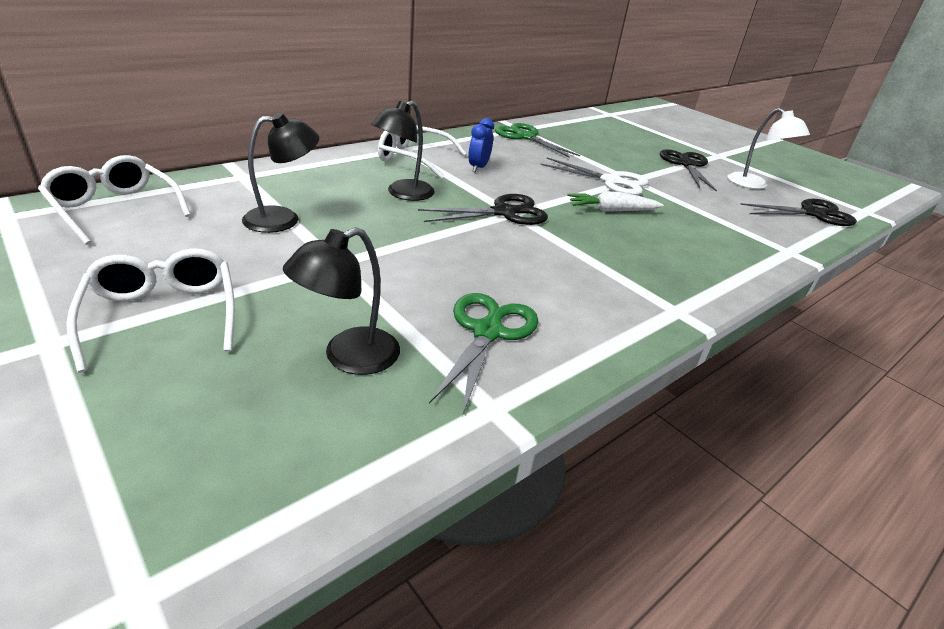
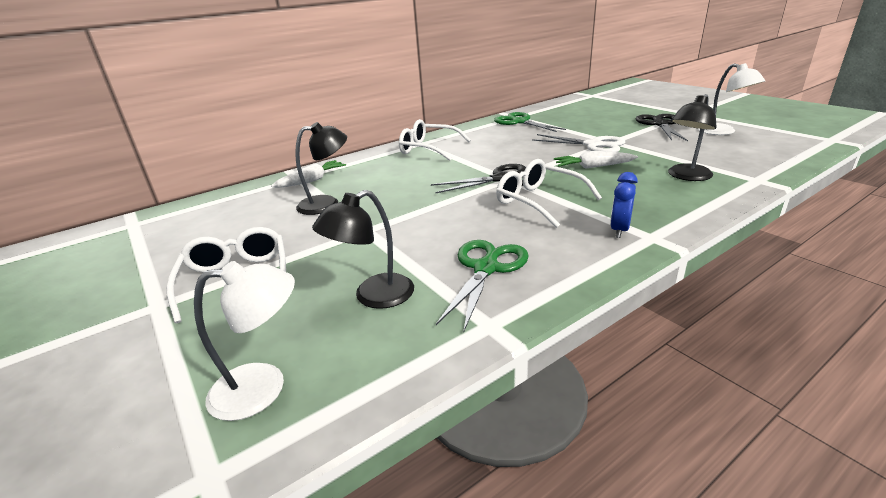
camera: 10 degrees right, 5 degrees down
(115, 209) = (206, 211): white glasses -> white glasses (539, 201)
(207, 473) = (263, 387): none -> white lamp
(261, 182) = (311, 180): none -> white carrot
(403, 194) = (420, 175): black lamp -> black lamp (686, 176)
(478, 168) = (480, 149): blue clock -> blue clock (619, 230)
(813, 214) = (780, 147): black scissors -> none

